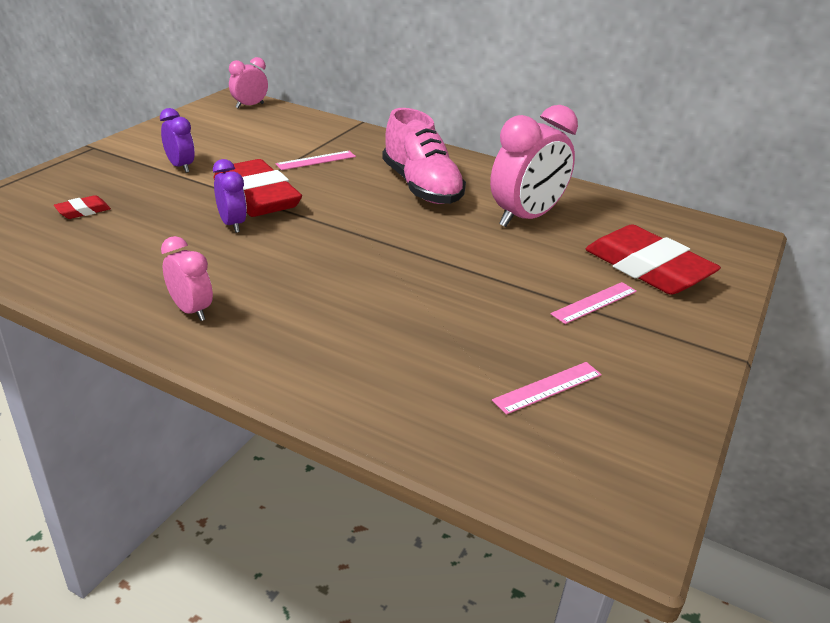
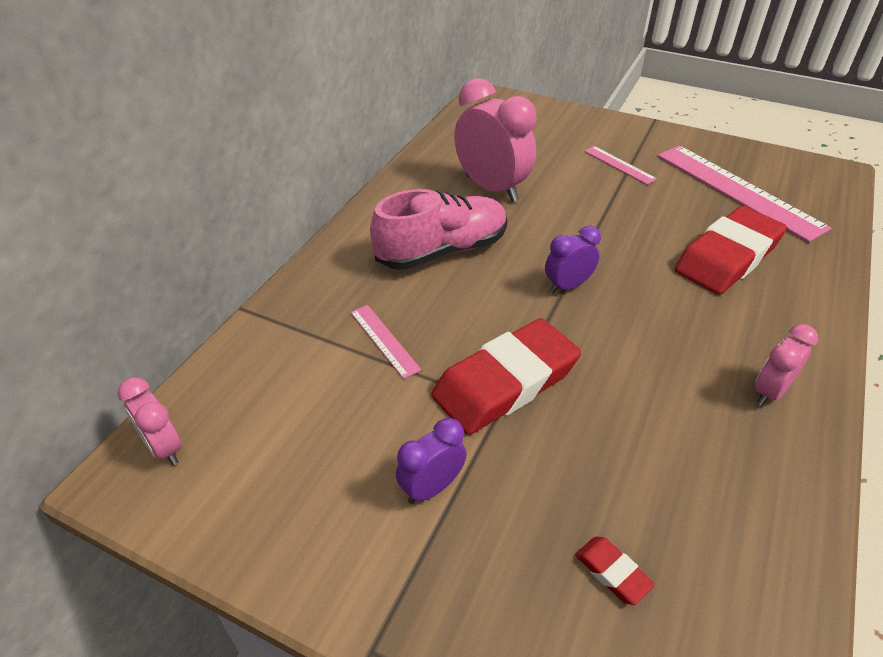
camera: 90 degrees left, 10 degrees up
(232, 224) = (584, 393): purple clock -> purple clock (567, 286)
(548, 387) = (737, 190): pink ruler -> pink ruler, size x2.16
(647, 268) = (556, 138): red eraser -> red eraser (727, 257)

